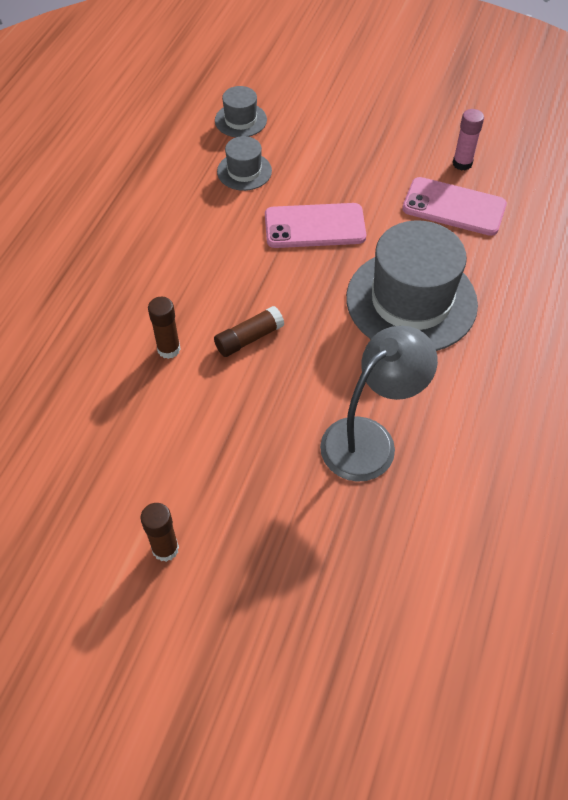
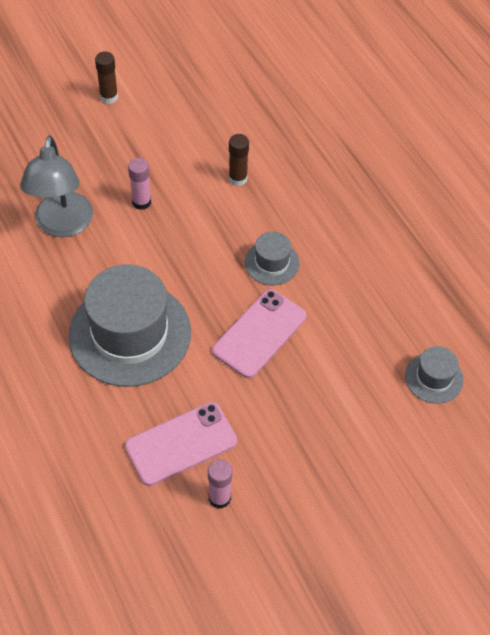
camera: 130 degrees right, 0 degrees up
(244, 171) = (365, 334): grey hat -> grey hat (272, 263)
(249, 338) = (201, 222): brown glue stick -> none
(275, 400) = (141, 202): none -> pink glue stick

